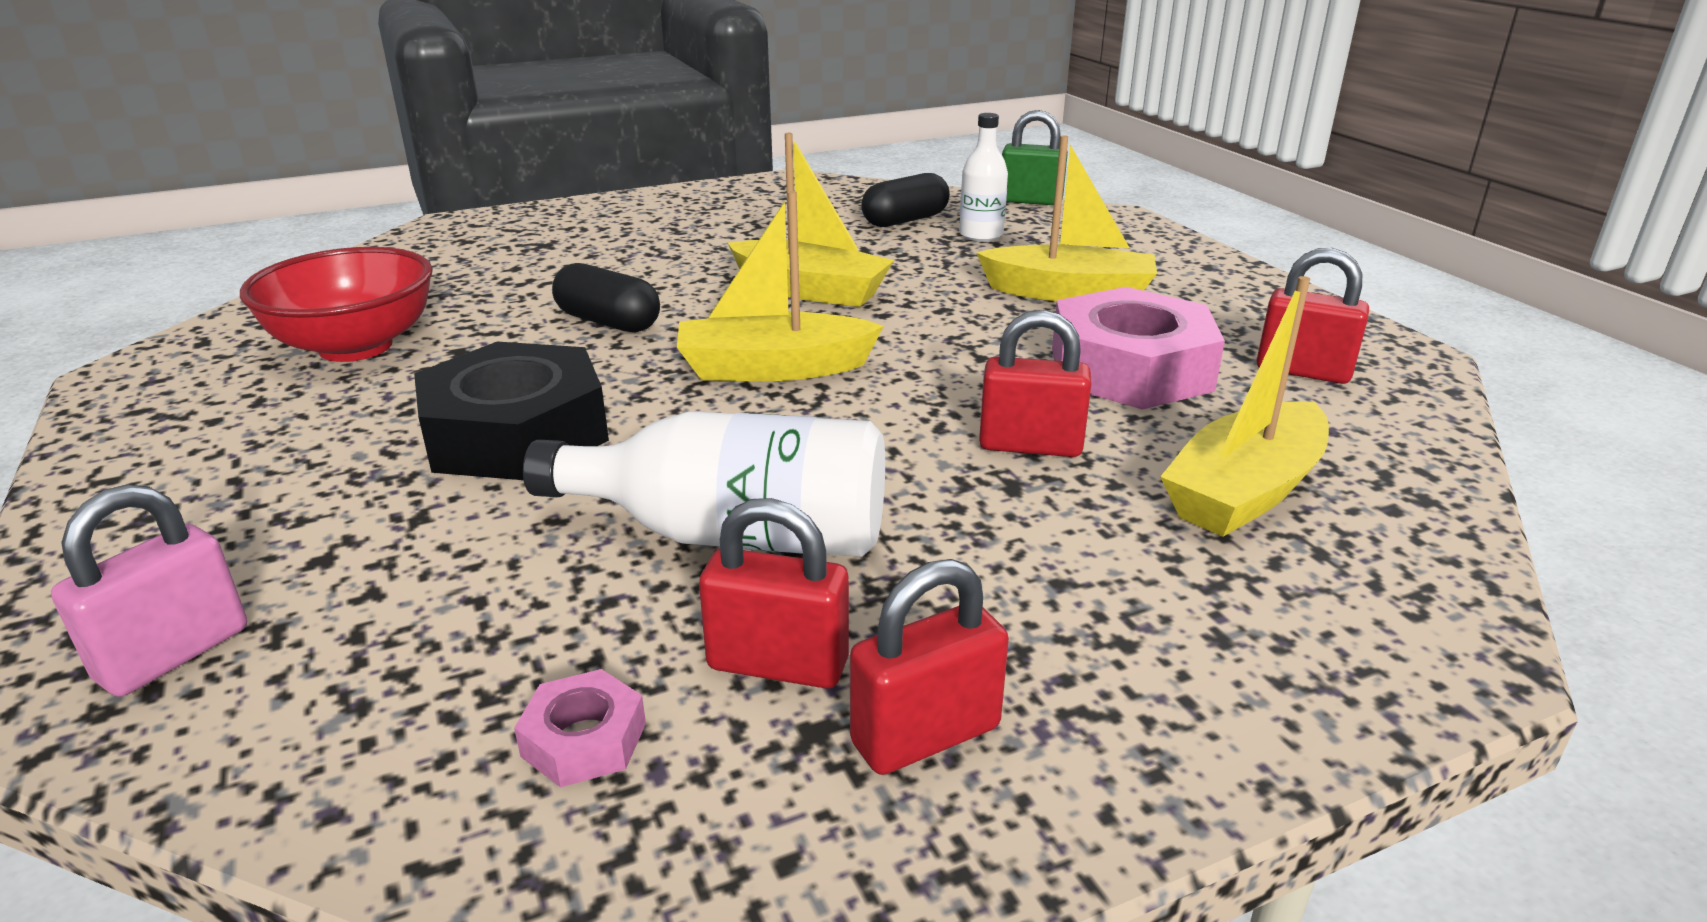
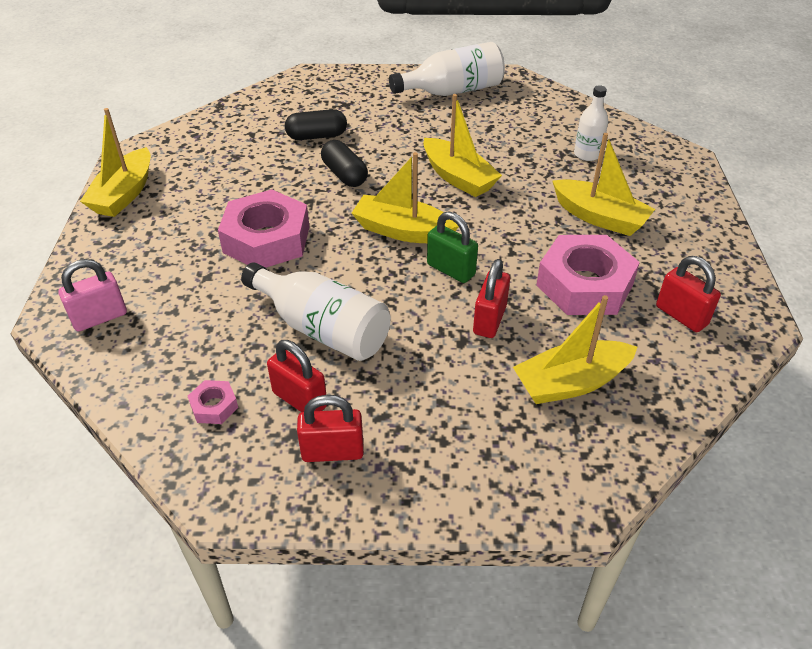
camera: 25 degrees right, 15 degrees up
(141, 433) = (124, 194): none -> yellow boat
(356, 347) = (226, 161): red bowl -> none
(516, 433) = (267, 239): black nut -> pink nut
(715, 205) = (452, 91): none -> white bottle
(905, 220) = (552, 130): black capsule -> black capsule (317, 136)
(1030, 201) = (643, 130): green padlock -> green padlock (451, 270)
(1030, 445) = (489, 320): red padlock -> red padlock turned 75 degrees clockwise

